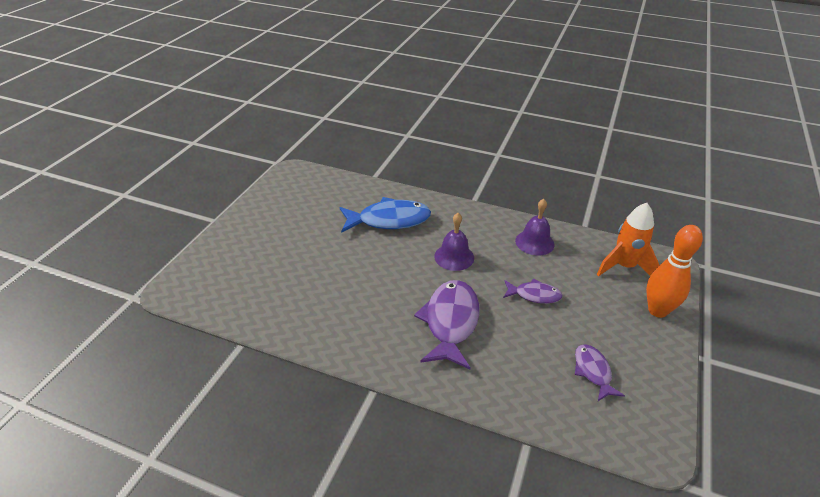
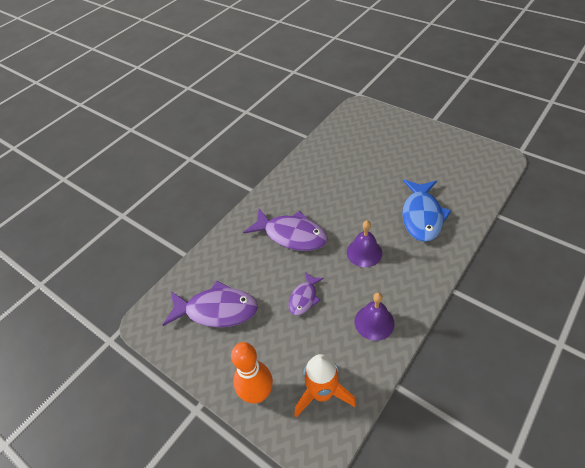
camera: 110 degrees right, 10 degrees up
(593, 371) = (217, 310): purple fish -> purple fish, size x1.81

